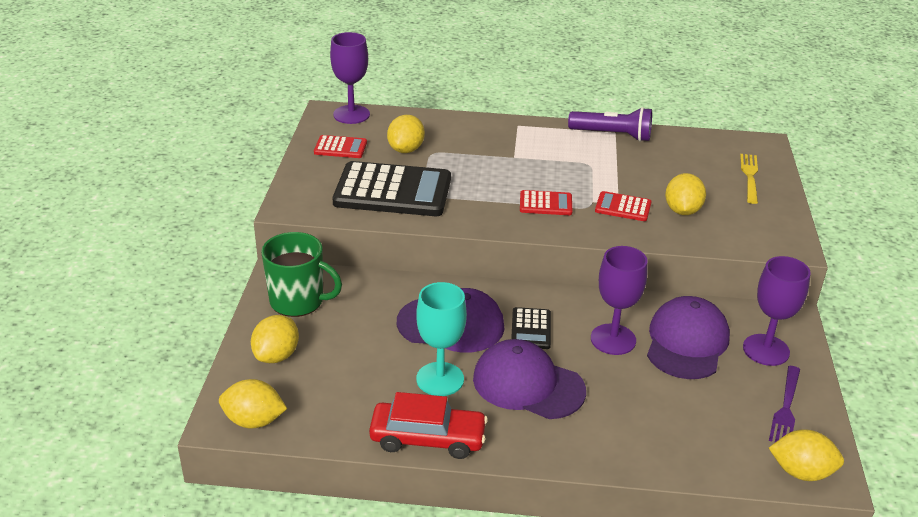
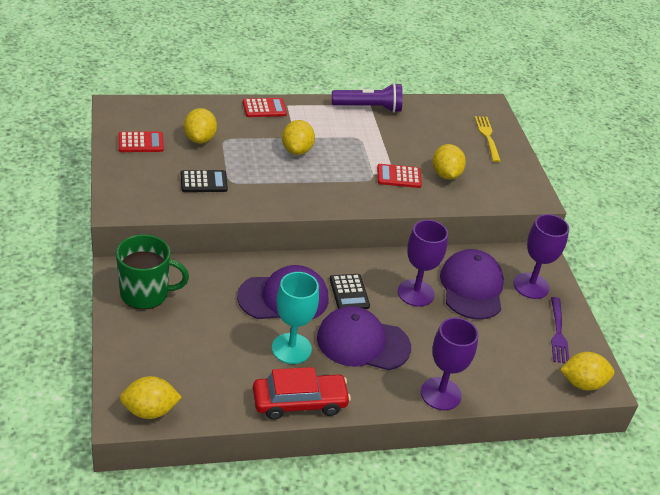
camera: 20 degrees left, 5 degrees up
(276, 355) = (146, 348): yellow lemon -> yellow lemon (297, 150)
(351, 114) = (137, 107): purple goblet -> purple goblet (440, 394)
(393, 191) = (203, 182): black calculator -> black calculator, size x0.47
(545, 204) = (336, 180): red calculator -> red calculator (264, 108)

